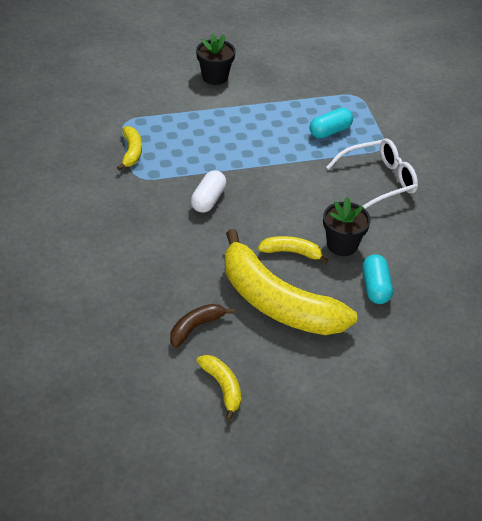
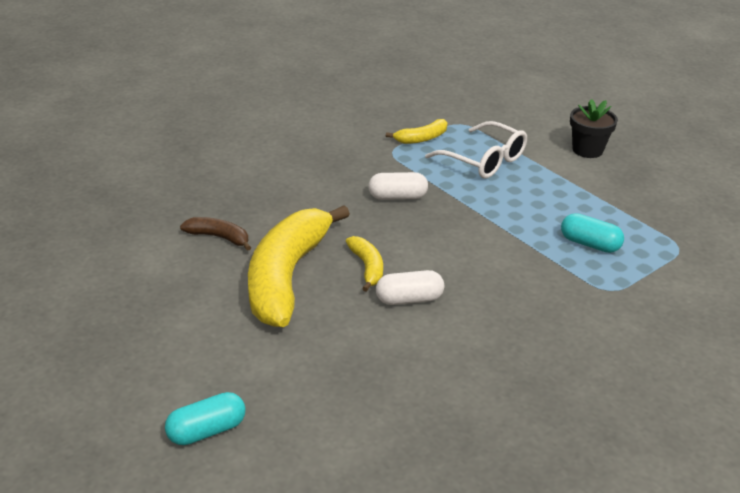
camera: 65 degrees right, 10 degrees down
(222, 387) = (152, 273): yellow banana -> none
(342, 245) = (409, 299): black flower pot -> white capsule
(375, 287) = (361, 340): turquoise capsule -> turquoise capsule (207, 431)
(379, 181) = (543, 301): white glasses -> white glasses (484, 160)

